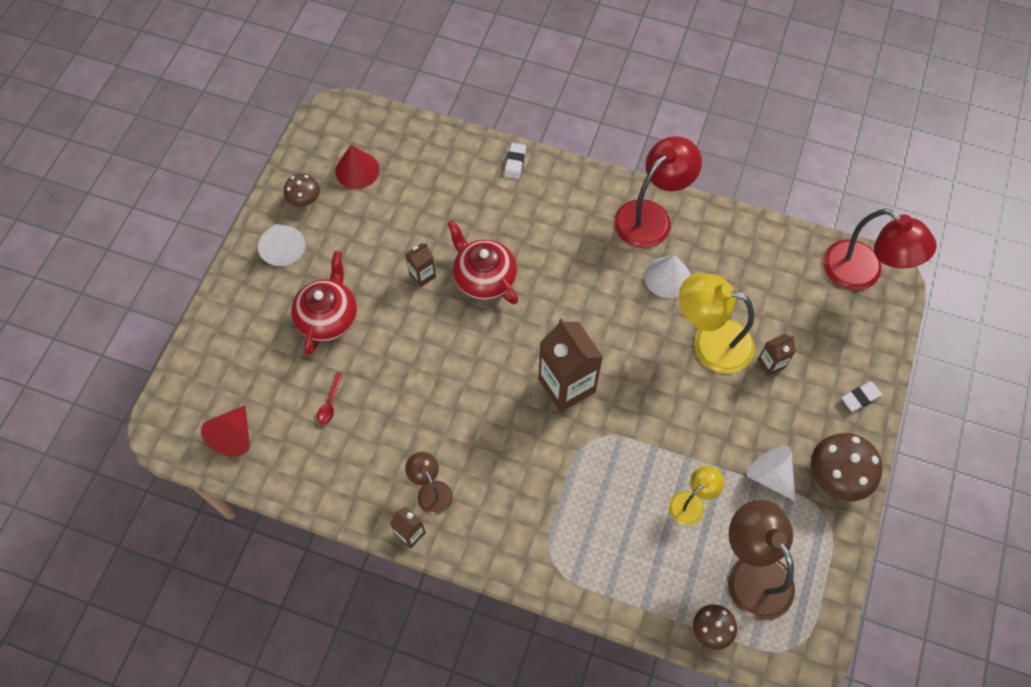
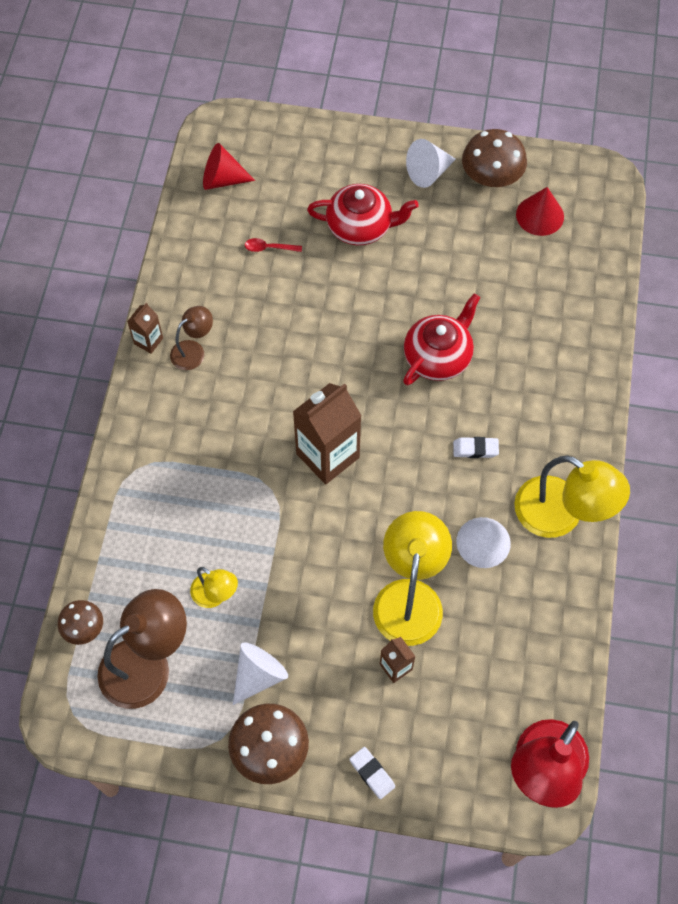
camera: 80 degrees right, 0 degrees up
(304, 199) = (491, 177): brown mushroom -> brown mushroom, size x1.68
(422, 275) = (427, 299): brown carton -> none
(515, 163) = (593, 363): white eraser -> white eraser (475, 449)
(651, 216) = (561, 515): red lamp -> yellow lamp

